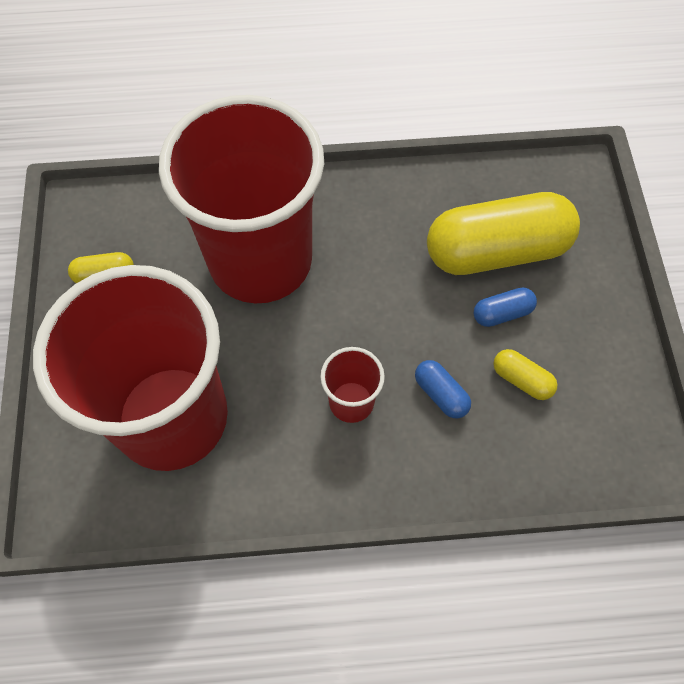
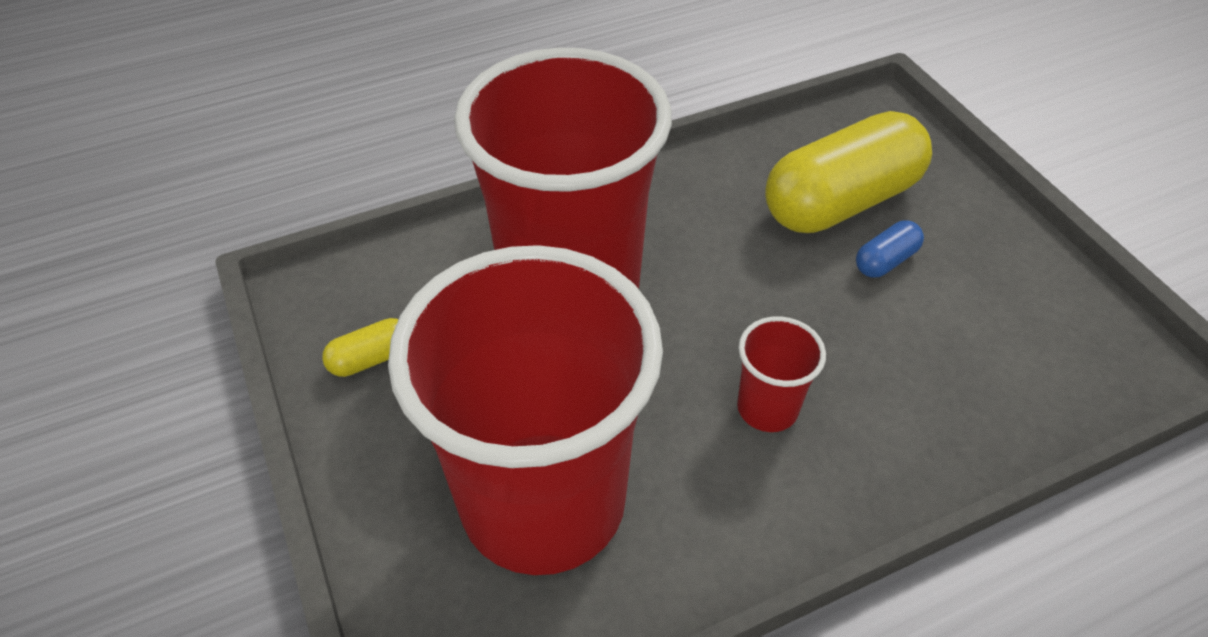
camera: 20 degrees left, 15 degrees down
(440, 394) = (868, 366): blue capsule -> none
(521, 380) = (950, 322): yellow capsule -> none

